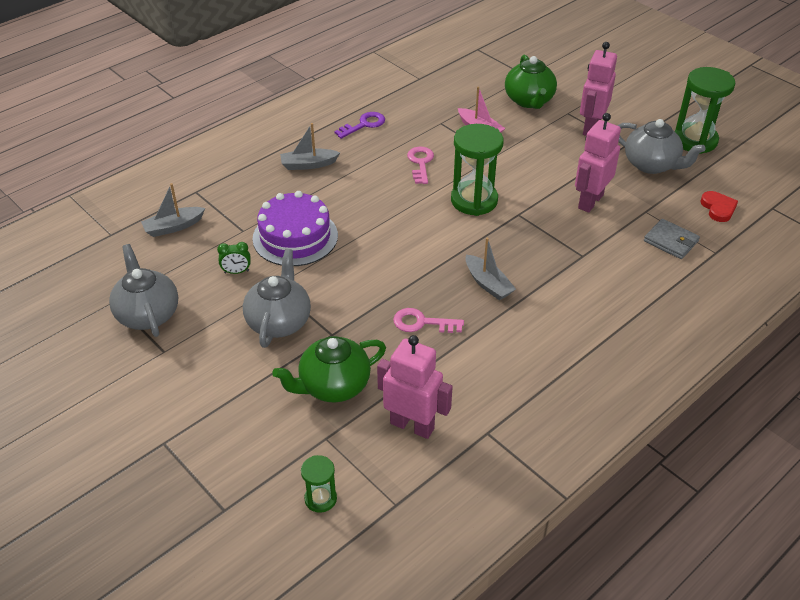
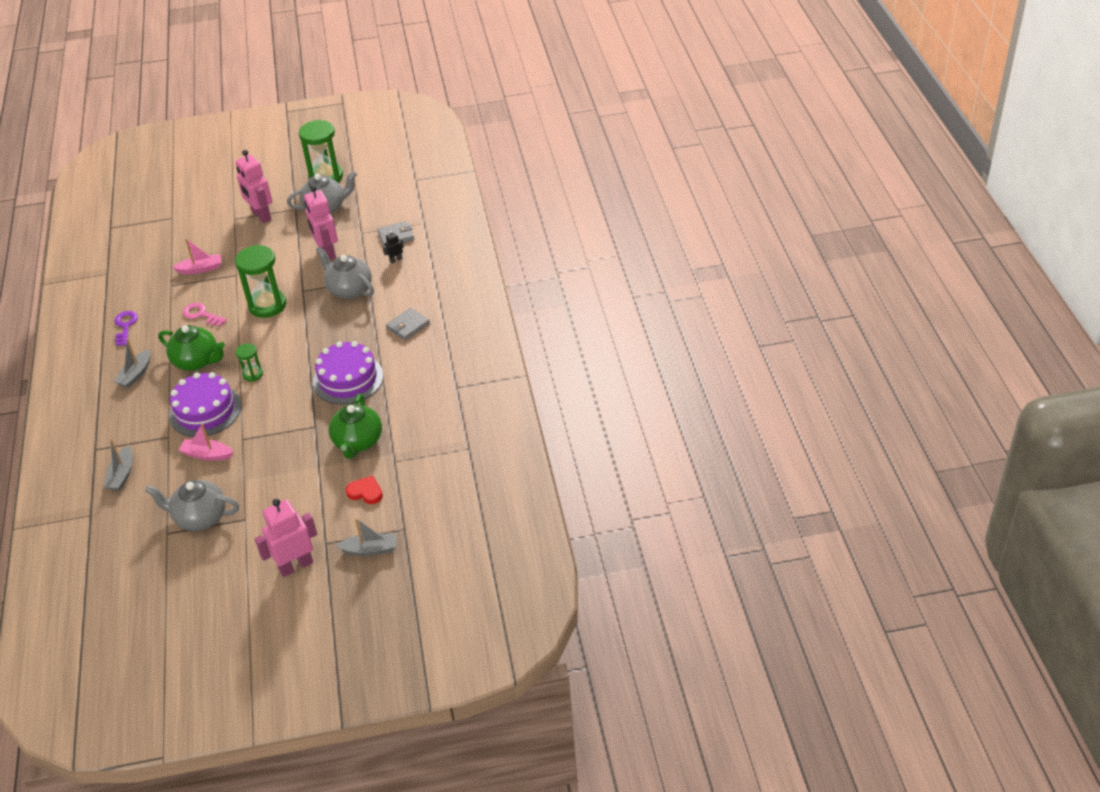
camera: 55 degrees left, 0 degrees up
(236, 272) = (207, 454): green clock -> pink boat
(279, 321) = (277, 448): grey teapot -> grey teapot (349, 289)
(320, 499) = (435, 480): green hourglass -> green hourglass (253, 374)
(412, 425) = (421, 418): pink robot -> pink robot (295, 566)
(422, 323) = (348, 379): pink key -> purple cake
(488, 284) = (347, 333): grey boat -> grey boat (370, 549)
(529, 101) = (200, 230): green teapot -> green teapot (197, 361)
(545, 330) = (408, 326): none -> grey wallet
(635, 261) = (396, 260): none -> black robot
(718, 208) = (392, 201): red heart -> red heart (365, 492)

